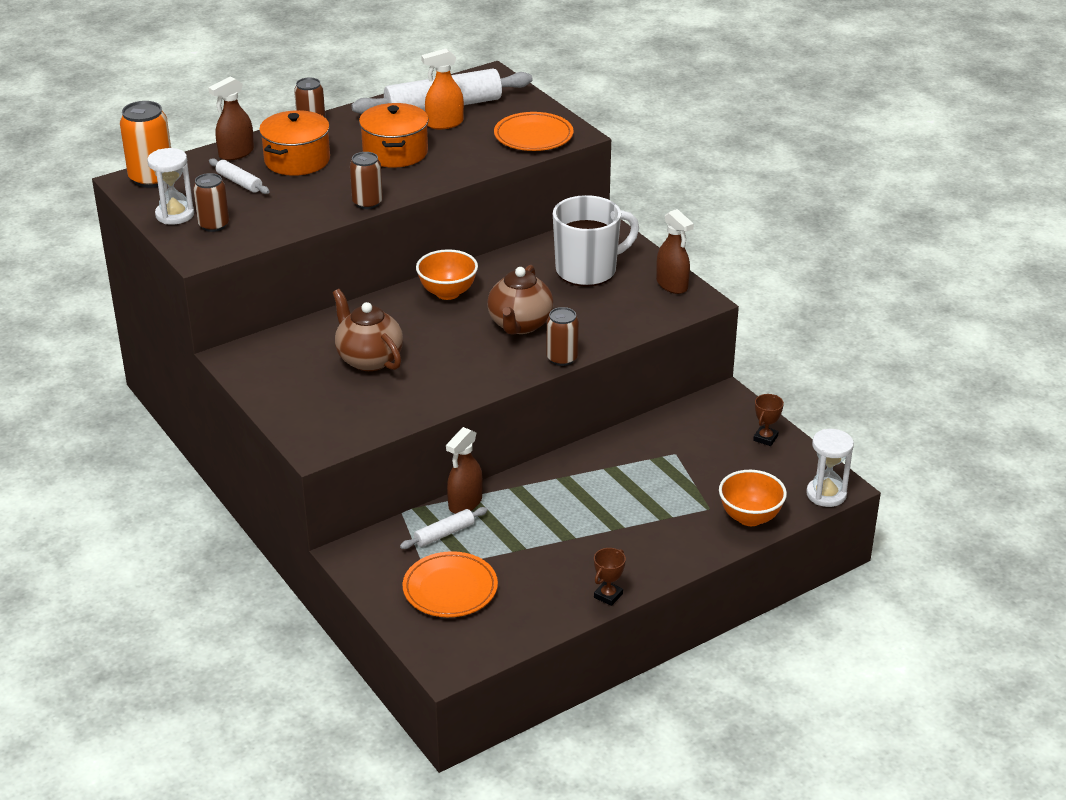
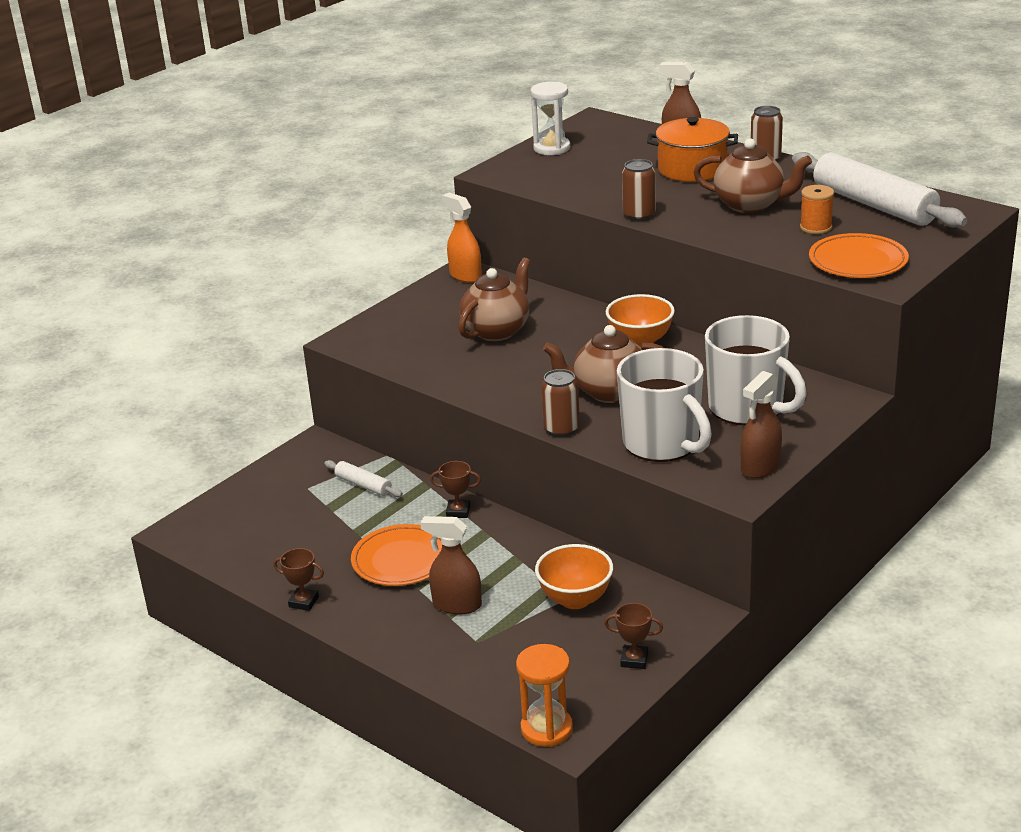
camera: 75 degrees right, 5 degrees down
(151, 178) = (606, 125): orange can -> none
(214, 225) = (546, 166): brown can -> none
(239, 182) = (629, 157): white rolling pin -> none
(395, 152) = (750, 205): orange pot -> brown teapot
(444, 123) = (836, 213): orange spray bottle -> orange spray bottle (465, 275)
(450, 589) = (284, 507): orange plate -> orange plate (401, 560)
(461, 137) = (816, 227): none -> orange spool
(465, 503) = (415, 485): brown spray bottle -> brown spray bottle (456, 605)
(522, 486) = (458, 511): none -> brown trophy
(615, 318) = (662, 444): none -> white mug
(750, 517) = (474, 675): orange bowl -> orange bowl (575, 599)
(826, 494) = (546, 729): white hourglass -> orange hourglass

